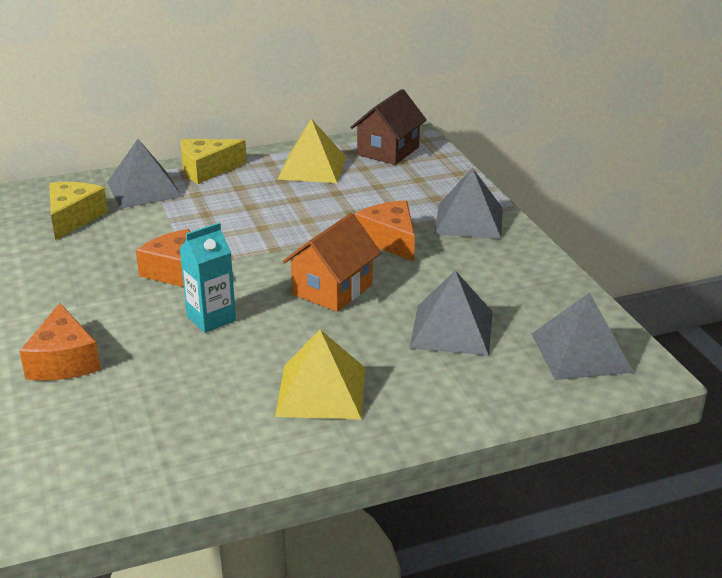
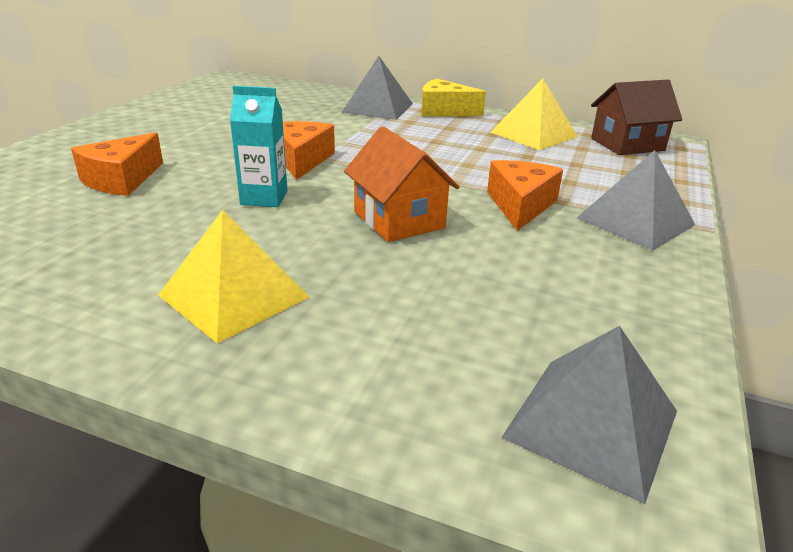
camera: 40 degrees right, 0 degrees up
(73, 218) = (301, 108): yellow cheese -> none
(332, 289) = (399, 220): orange house -> orange house turned 75 degrees clockwise
(452, 329) = (458, 308): grey pyramid -> none

